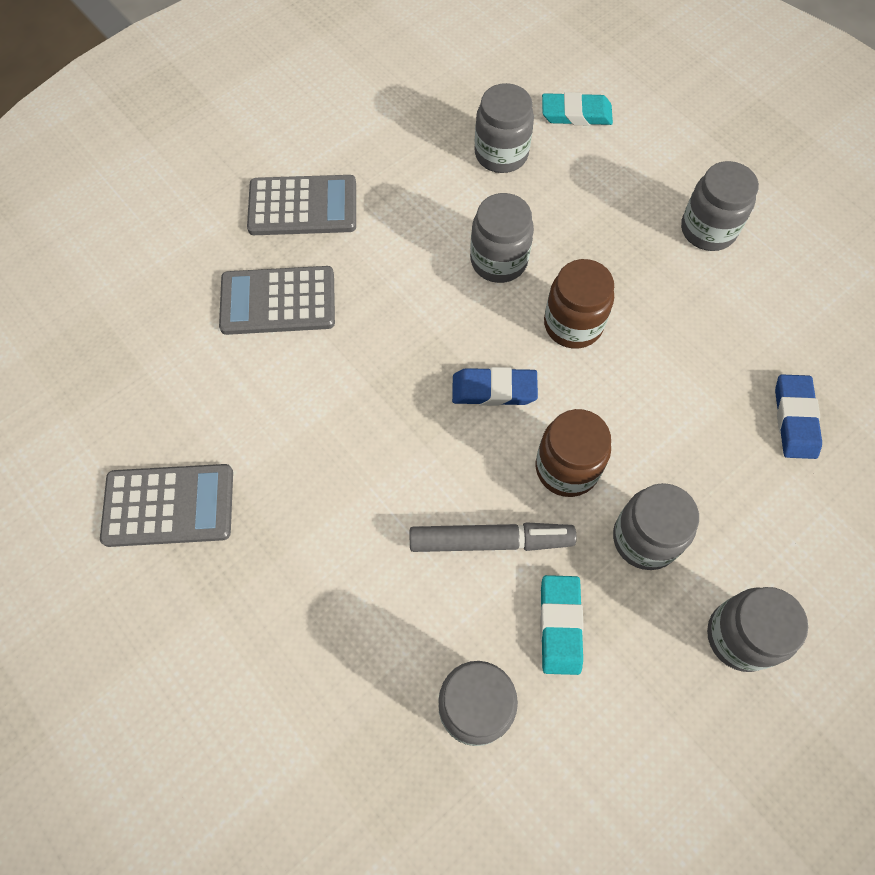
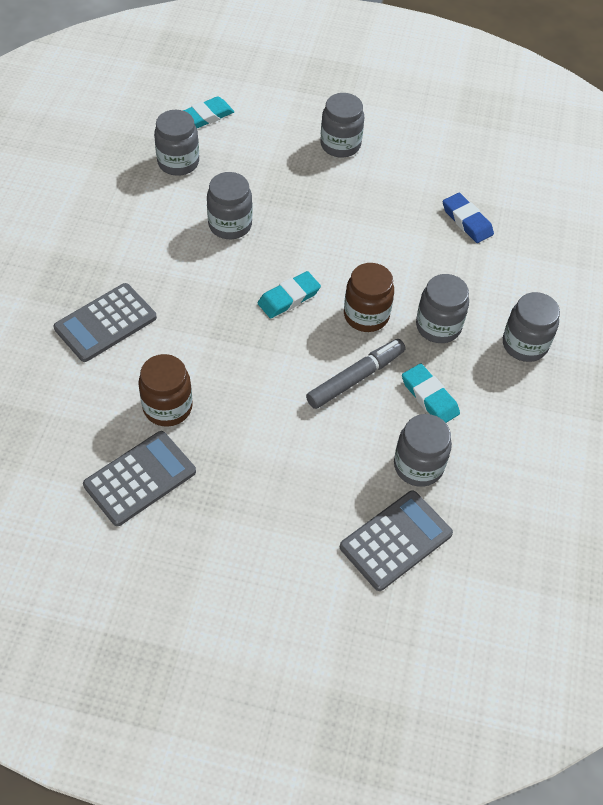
camera: 40 degrees left, 10 degrees down
(303, 206) = (71, 258): grey calculator -> grey calculator (396, 540)
(494, 390) = (289, 298): blue eraser -> turquoise eraser
(573, 324) = (305, 237): brown jar -> brown jar (167, 407)

